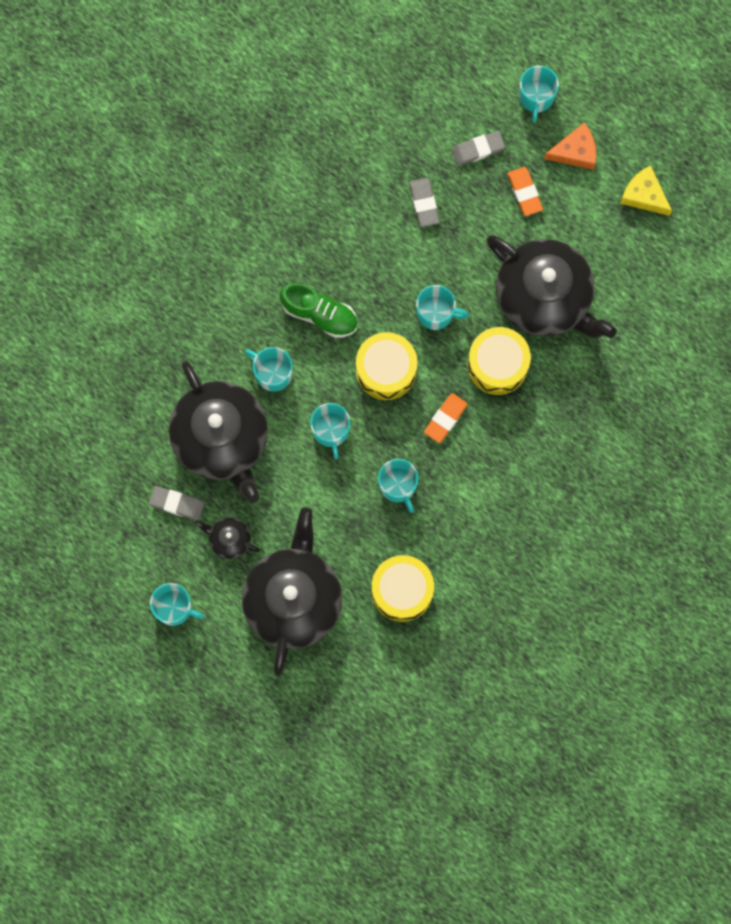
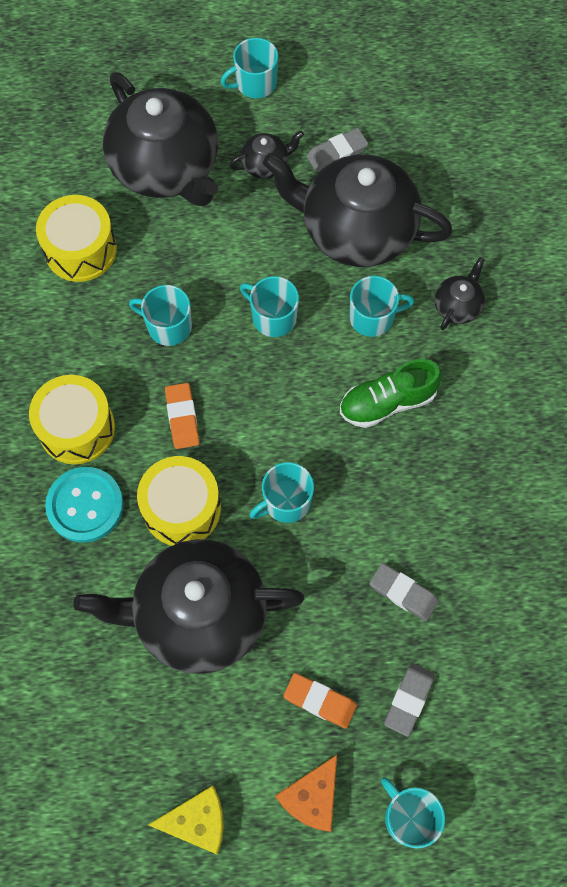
camera: 135 degrees right, 10 degrees down
(215, 331) = (458, 306): none -> black teapot
(386, 370) = (278, 410): yellow drum -> yellow drum (77, 428)
(549, 419) = (85, 505): none -> turquoise button

